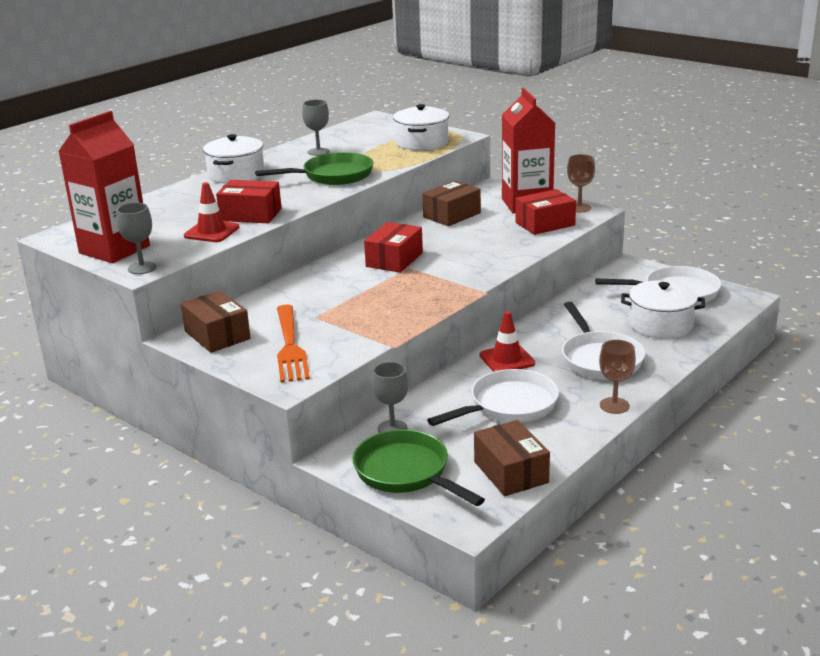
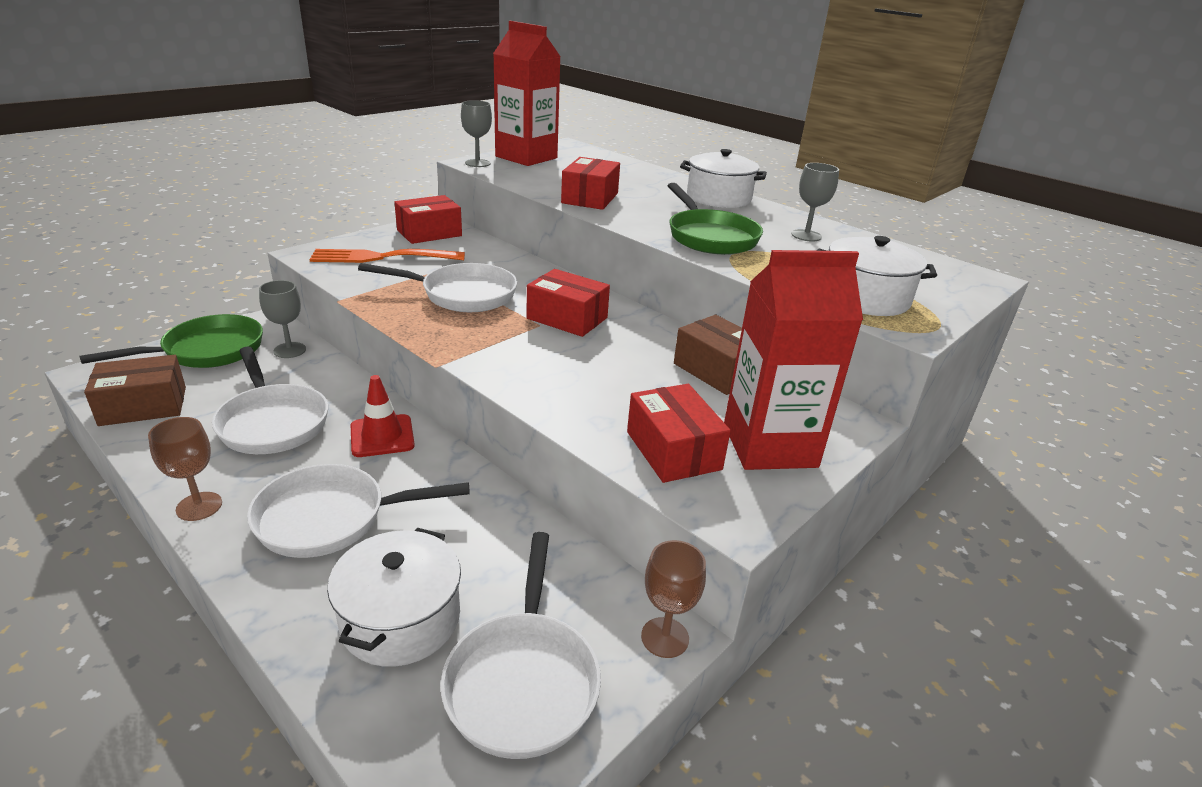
camera: 90 degrees right, 5 degrees up
(211, 232) = (549, 184): red traffic cone -> none
(217, 335) = (429, 233): brown box -> red box
(365, 299) = (463, 295): none -> white pan
(579, 208) = (753, 504): brown goblet -> brown goblet (665, 637)

